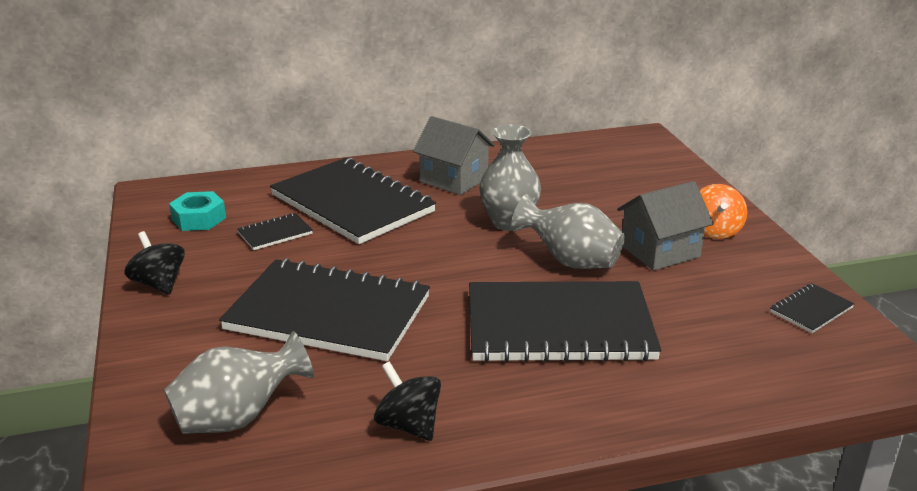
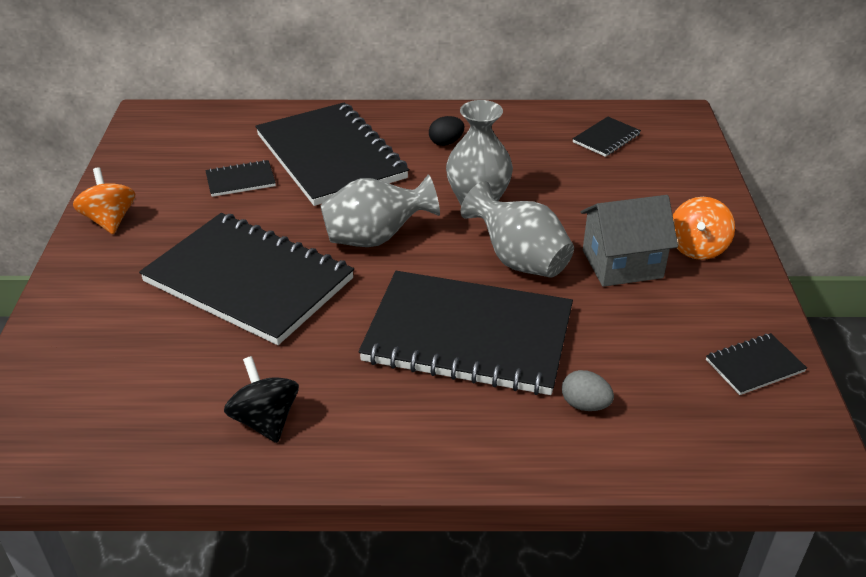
camera: 15 degrees right, 10 degrees up
(159, 284) = (110, 220): black spinning top -> orange spinning top
(199, 219) = (178, 152): turquoise nut -> none
(238, 418) = (115, 380): grey vase -> grey vase (376, 238)
(454, 180) = (446, 142): grey house -> black egg
(592, 160) = (606, 138): none -> black notebook
(690, 362) = (585, 405): none -> grey egg

